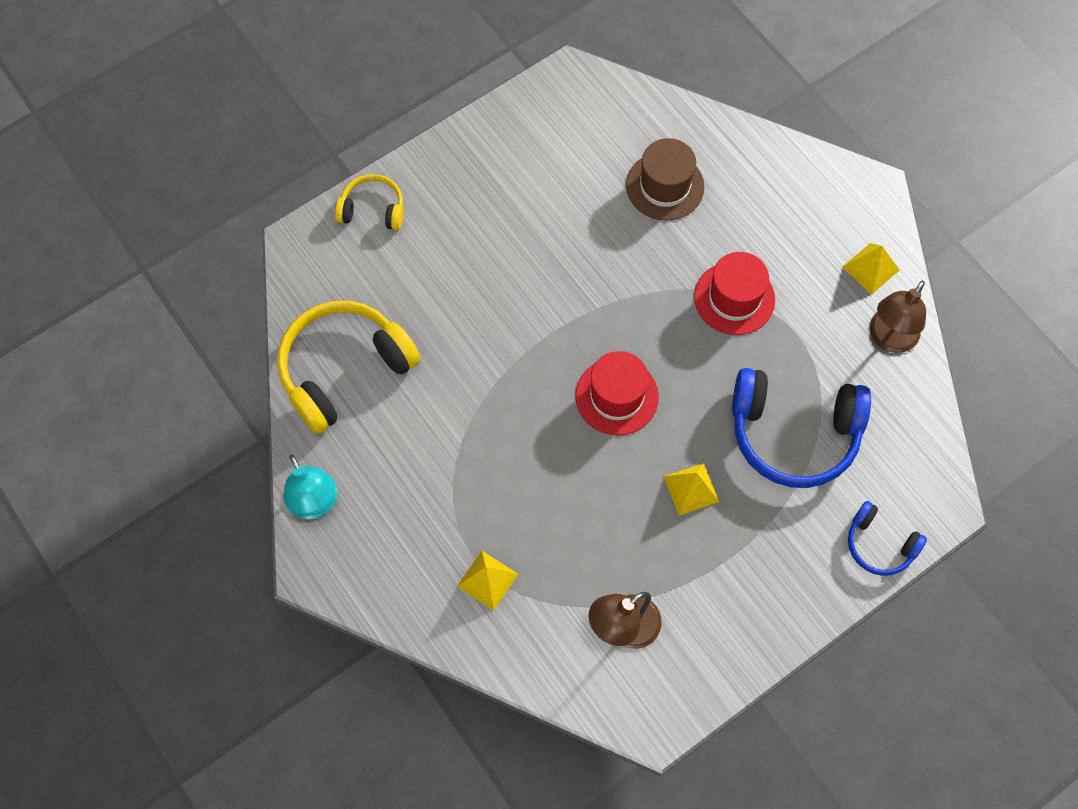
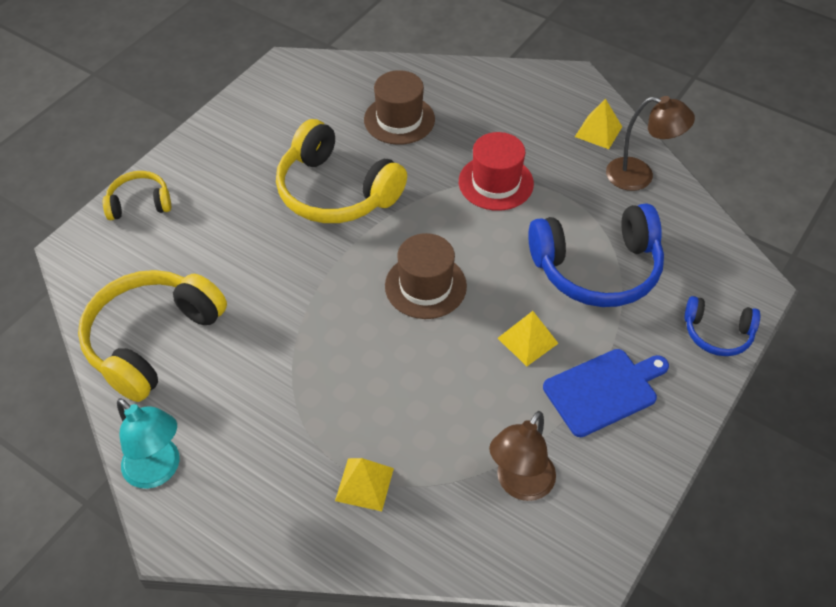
camera: 20 degrees left, 15 degrees down
(568, 256) = (336, 191): none -> yellow headphones
(617, 396) = (425, 286): red hat -> brown hat
(740, 565) = (603, 390): none -> blue cutting board
(888, 339) = (639, 176): brown lamp -> brown lamp turned 90 degrees counterclockwise

